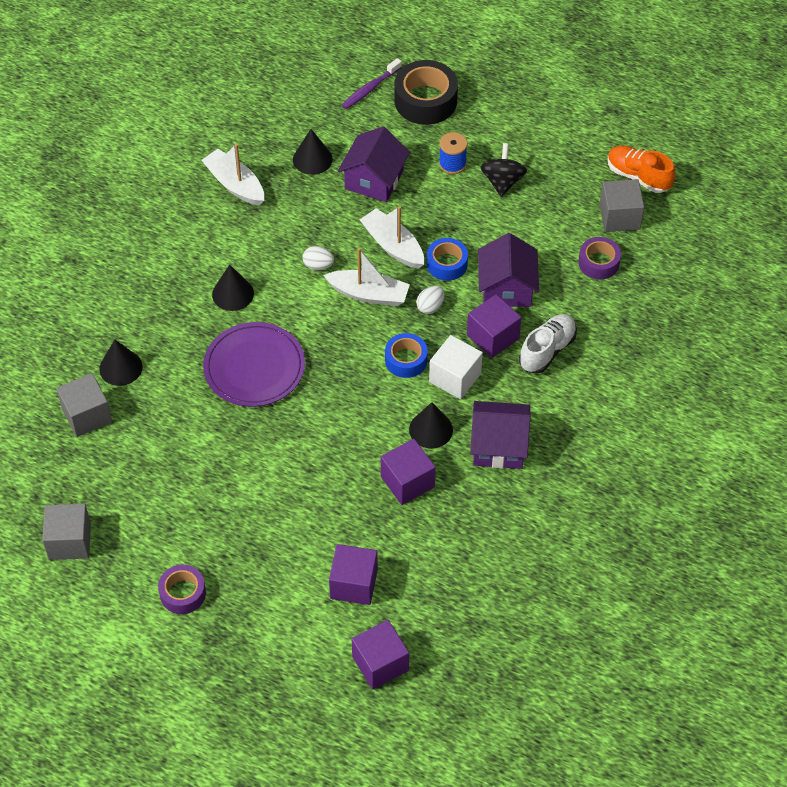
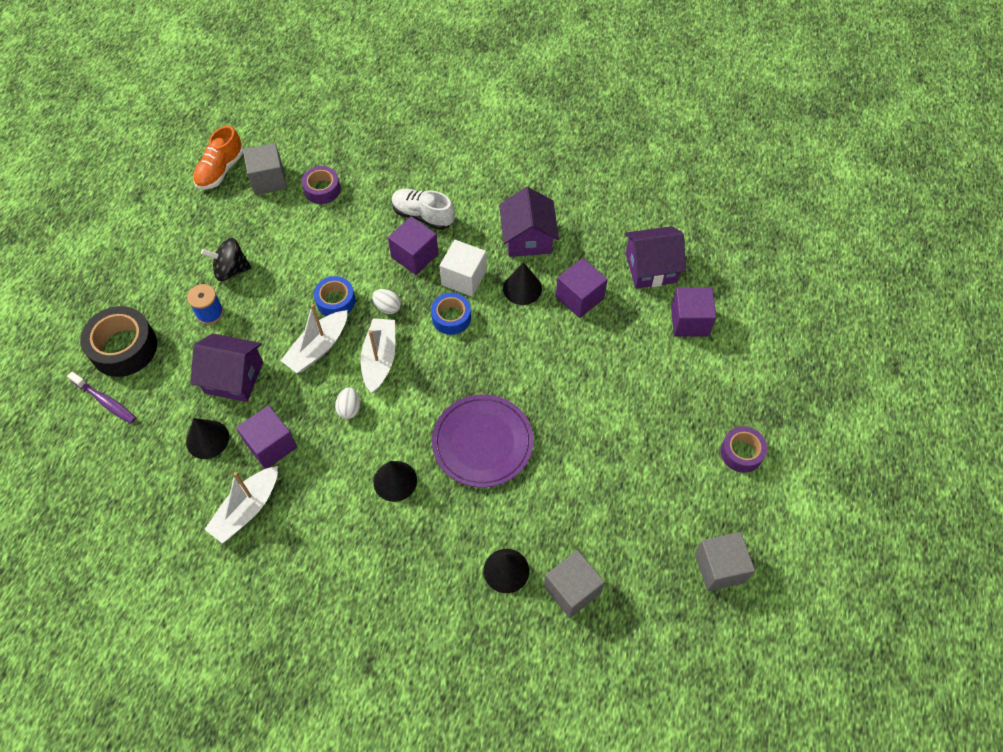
camera: 100 degrees left, 5 degrees up
(380, 663) = (755, 291): purple cube -> purple cube (271, 445)
(506, 288) = (358, 252): purple house -> purple house (651, 268)

